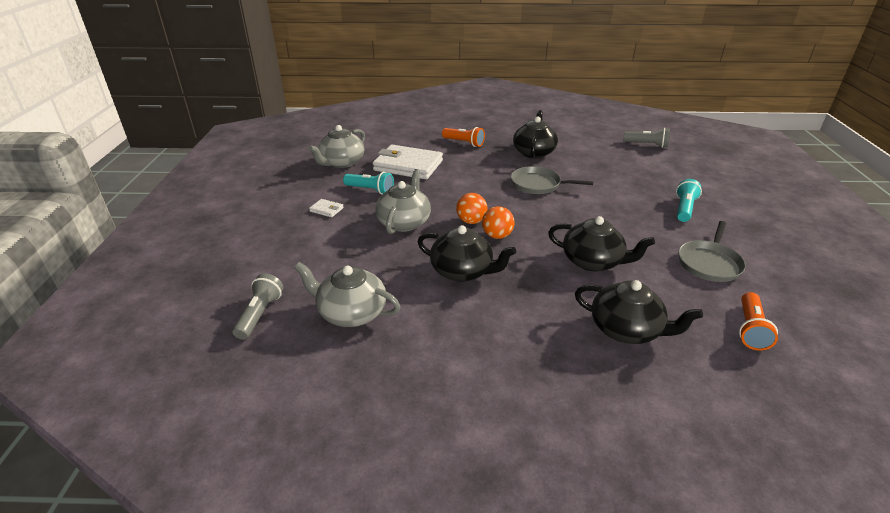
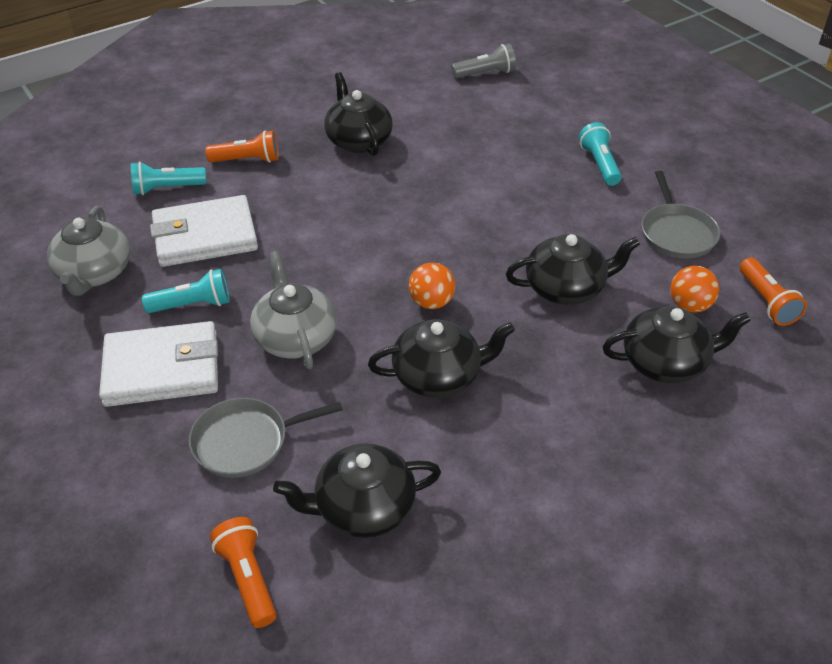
camera: 35 degrees left, 10 degrees up
(260, 314) = (248, 578): grey flashlight -> orange flashlight
(326, 210) = (162, 369): white wallet -> white wallet, size x2.45
(351, 313) = (363, 507): grey teapot -> black teapot
(412, 142) = (167, 188): none -> turquoise flashlight
(471, 221) = (380, 294): orange ball -> orange ball (689, 305)
(538, 184) = (411, 196): grey pan -> grey pan (246, 441)

